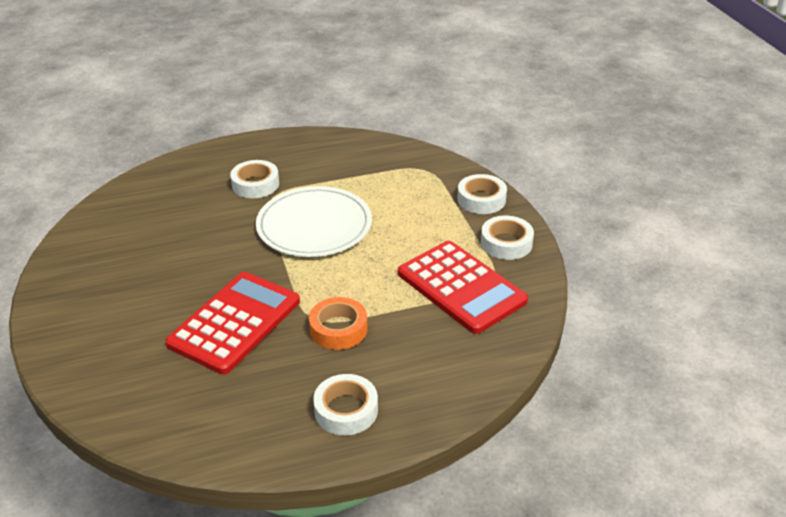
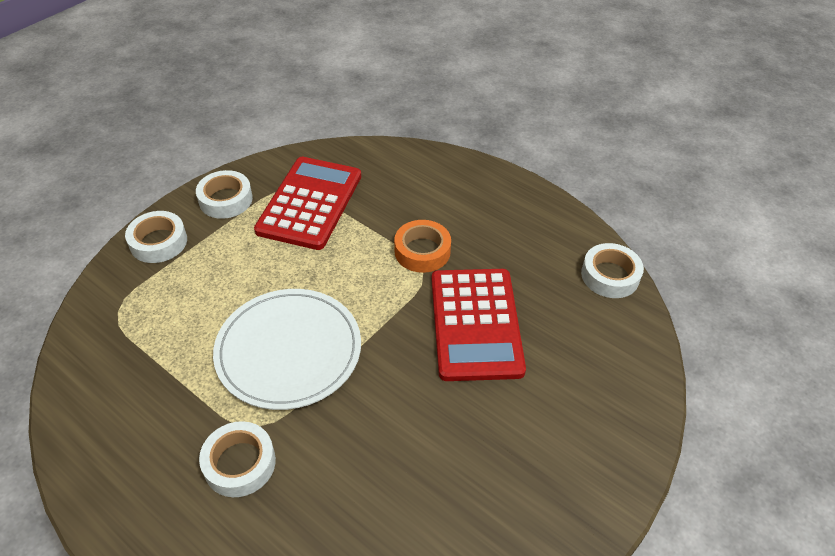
camera: 125 degrees left, 10 degrees up
(235, 322) = (475, 324): red calculator -> red calculator turned 90 degrees counterclockwise
(346, 410) = (497, 205): white tape -> white tape (610, 276)

